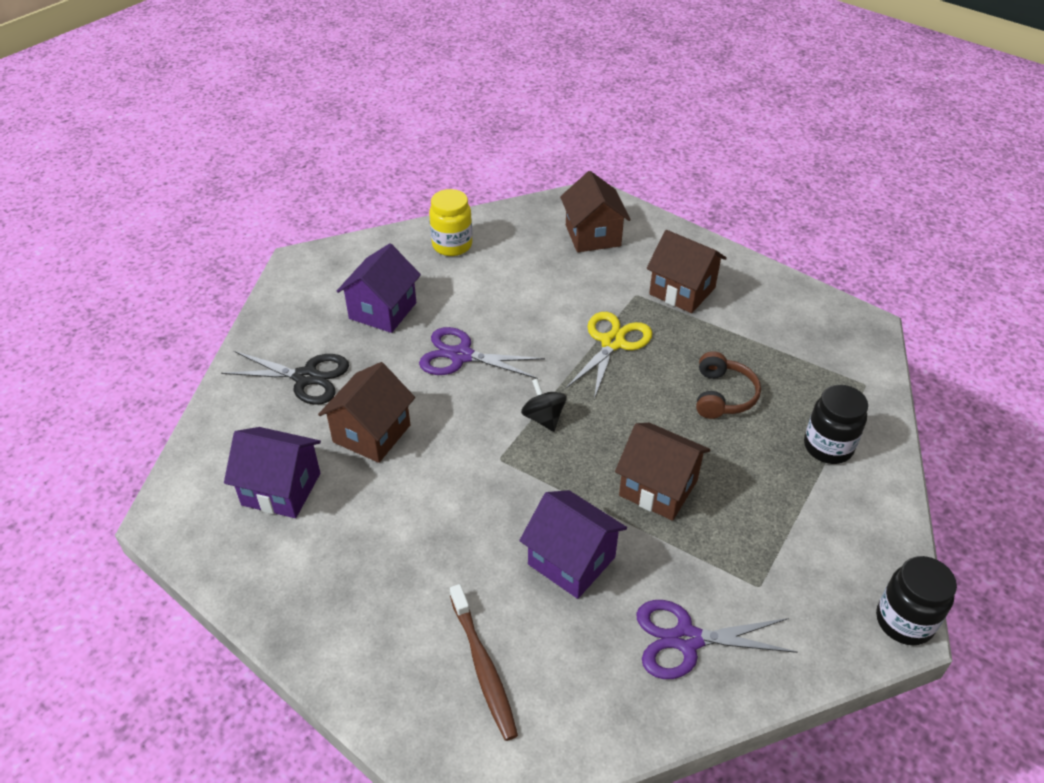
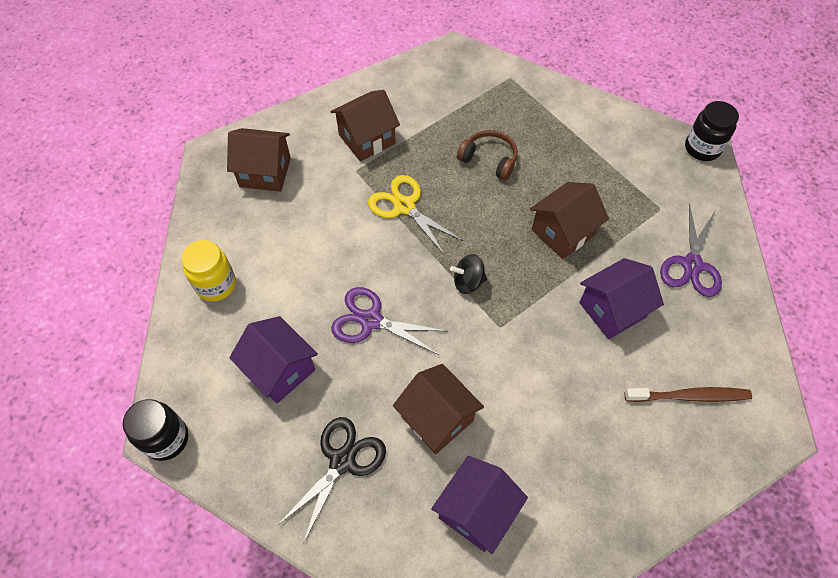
camera: 70 degrees left, 15 degrees up
(461, 356) = (371, 320): purple scissors -> purple scissors turned 75 degrees clockwise
(828, 447) = (558, 122): black jar -> black jar (166, 439)

